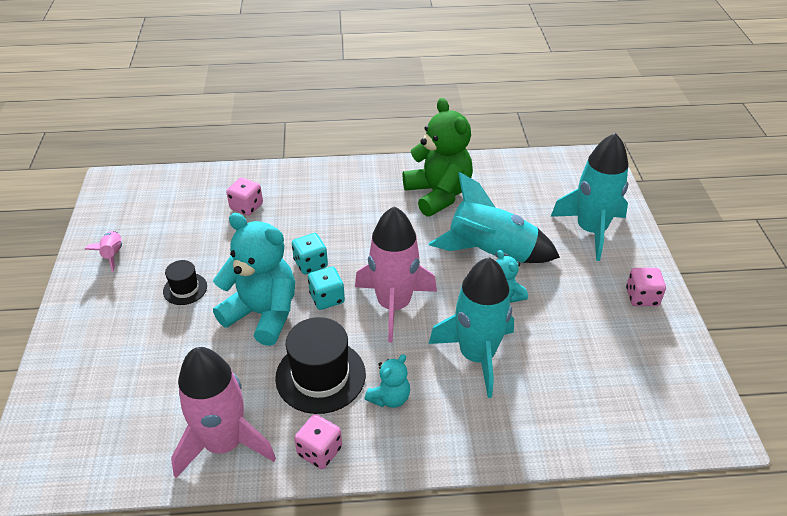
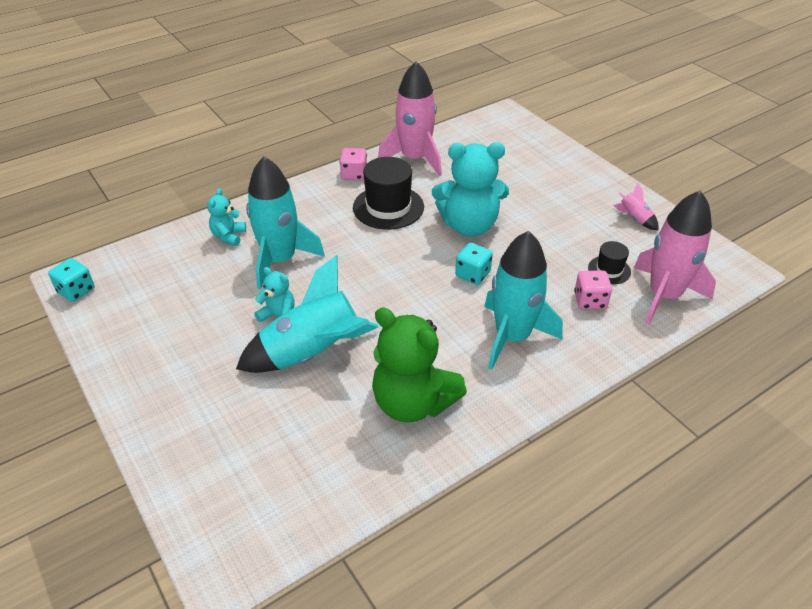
camera: 150 degrees right, 0 degrees up
(185, 289) = (547, 219): black hat -> black hat (609, 270)
(327, 298) = (431, 254): turquoise dice -> turquoise dice (76, 291)
(390, 398) = (329, 213): turquoise teddy bear -> turquoise teddy bear (228, 236)
(393, 305) = (372, 270): pink rocket -> pink rocket (664, 295)
(590, 230) = (209, 430): turquoise rocket -> turquoise rocket (512, 336)
(642, 297) = (139, 368): pink dice -> none

